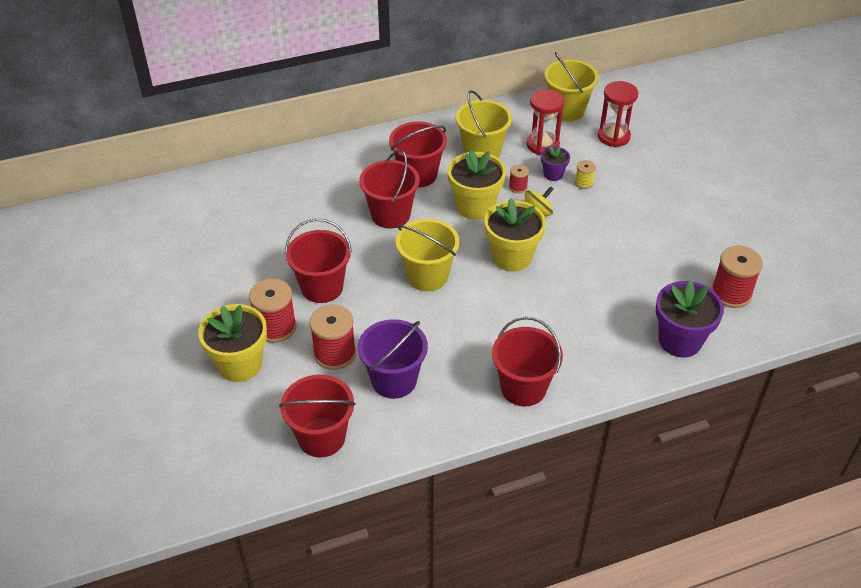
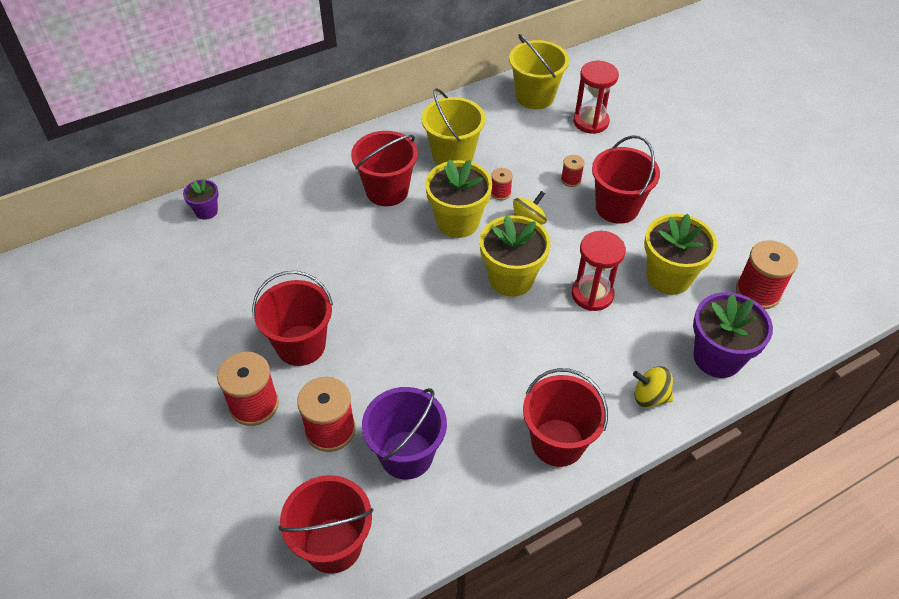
camera: 10 degrees left, 5 degrees up
(240, 364) = (218, 461): yellow flower pot -> yellow flower pot (668, 277)
(390, 215) = (364, 243): red bucket -> red bucket (617, 207)
(427, 276) = (420, 314): yellow bucket -> none
(542, 145) = (517, 140): red hourglass -> red hourglass (592, 294)
(553, 174) = (535, 173): purple flower pot -> purple flower pot (206, 211)
(583, 183) = (571, 180): yellow spool -> red spool
(612, 363) = (650, 397): none -> yellow spinning top

